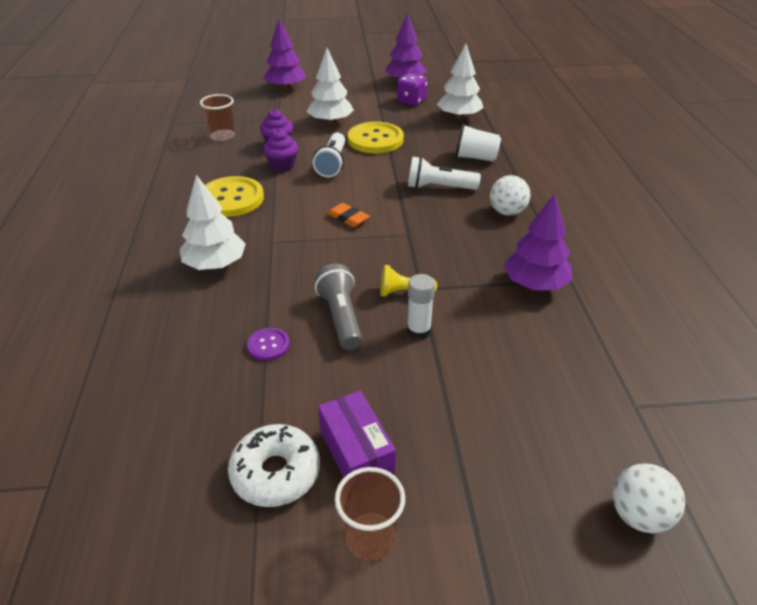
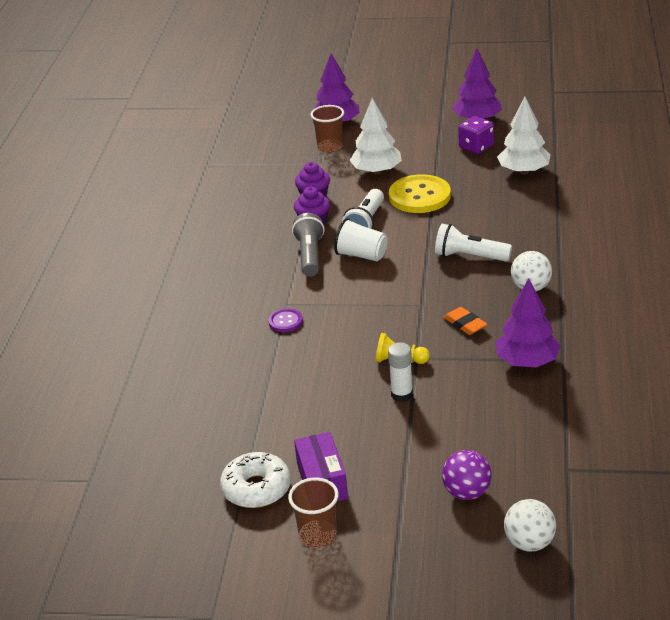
camera: 15 degrees right, 5 degrees down
(215, 264) = (232, 322): white tree -> none
(222, 136) = (257, 184): brown cup -> brown cup (330, 147)
(231, 199) = (256, 257): yellow button -> none
(268, 345) = (267, 396): purple button -> purple button (285, 321)
(341, 317) = (335, 377): grey flashlight -> grey flashlight (310, 255)
(348, 218) = (366, 284): orange eraser -> orange eraser (465, 324)
(475, 158) = (522, 224): white cup -> white cup (361, 255)
(535, 449) = (467, 492): none -> purple ball

